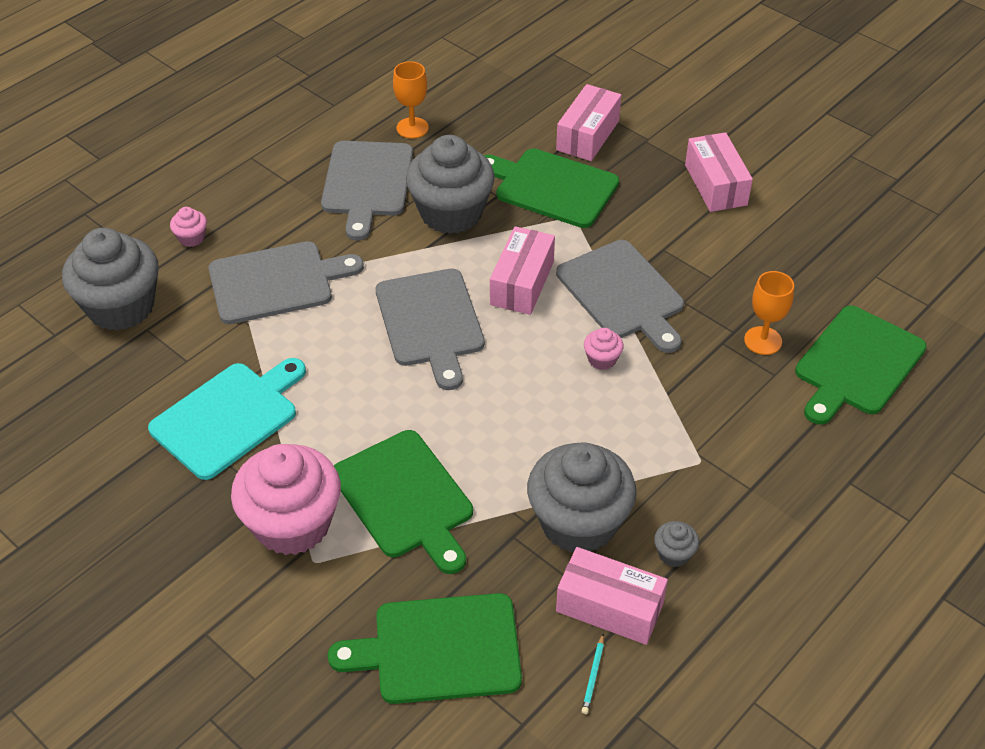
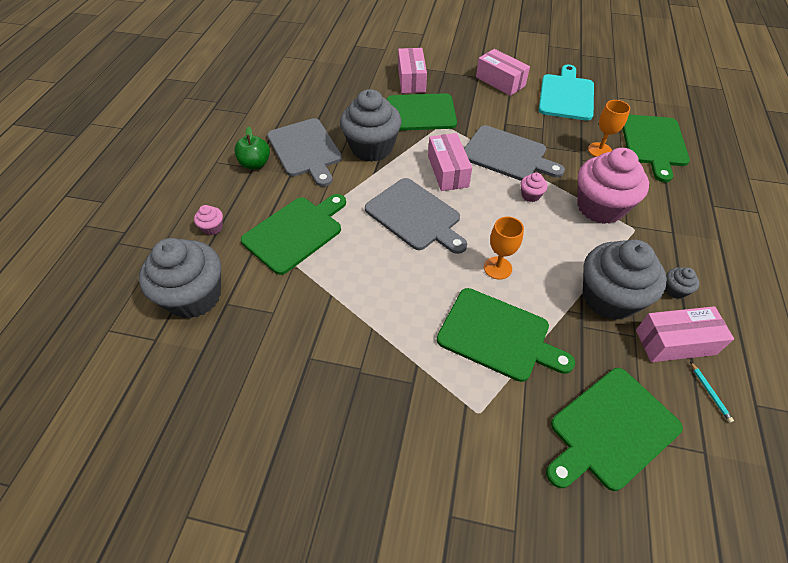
camera: 30 degrees left, 5 degrees up
(229, 417) = (335, 338): turquoise cutting board -> turquoise cutting board (566, 95)
(276, 282) = (295, 232): grey cutting board -> green cutting board
(292, 524) = (441, 393): pink cupcake -> pink cupcake (600, 207)
(294, 178) = (255, 164): none -> green apple
(412, 128) = (307, 109): orange goblet -> orange goblet (497, 268)

